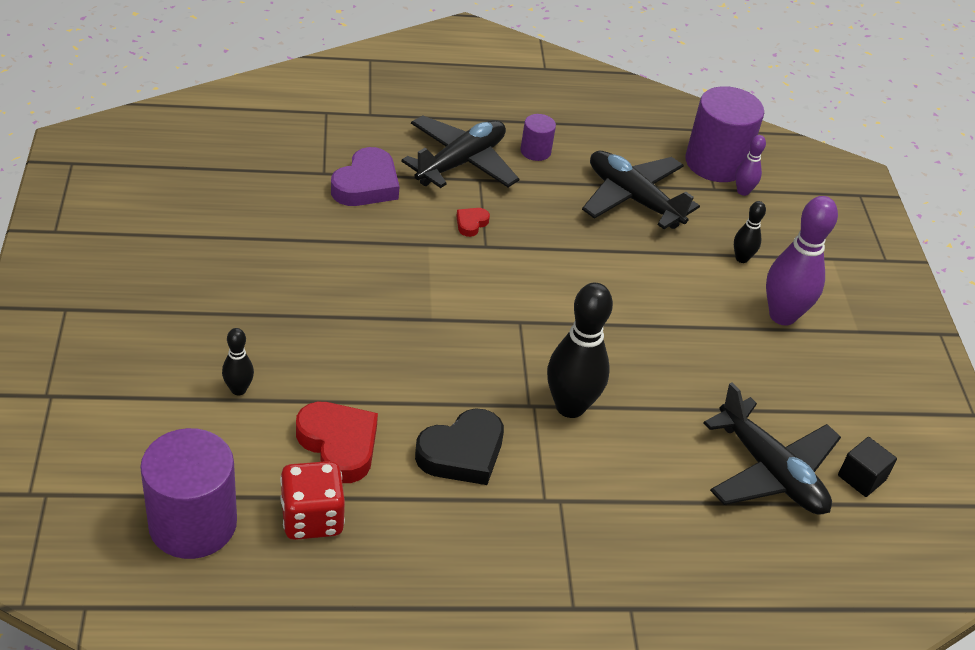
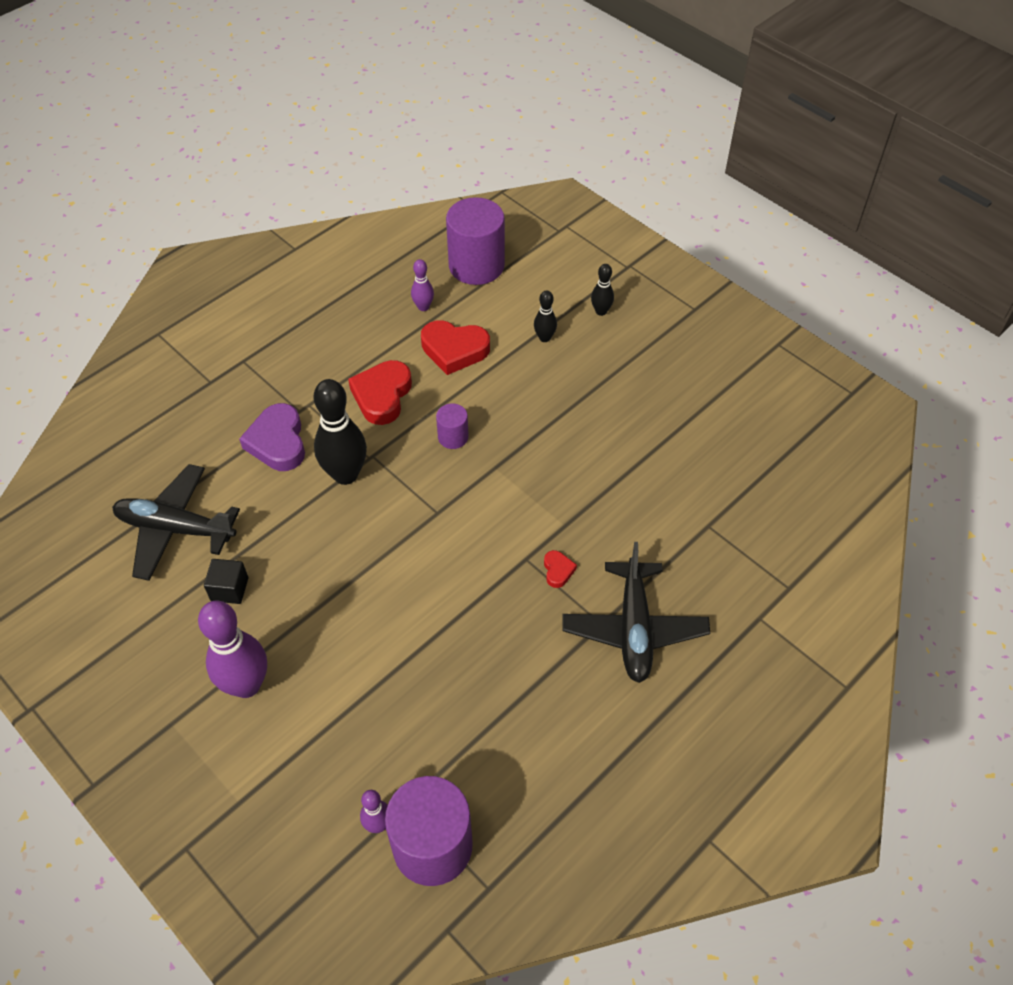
camera: 145 degrees right, 10 degrees up
(312, 518) = (423, 307): red dice -> purple bowling pin
(366, 185) = (668, 541): purple heart -> purple heart (278, 442)
(462, 453) = (382, 396): black heart -> red heart
(535, 151) = (595, 701): purple cylinder -> purple cylinder (453, 437)
(633, 199) = (465, 717): black plane -> none
(741, 258) = (321, 725): black bowling pin -> black bowling pin (601, 311)
(861, 478) = (105, 573): black cube -> black cube (229, 589)

